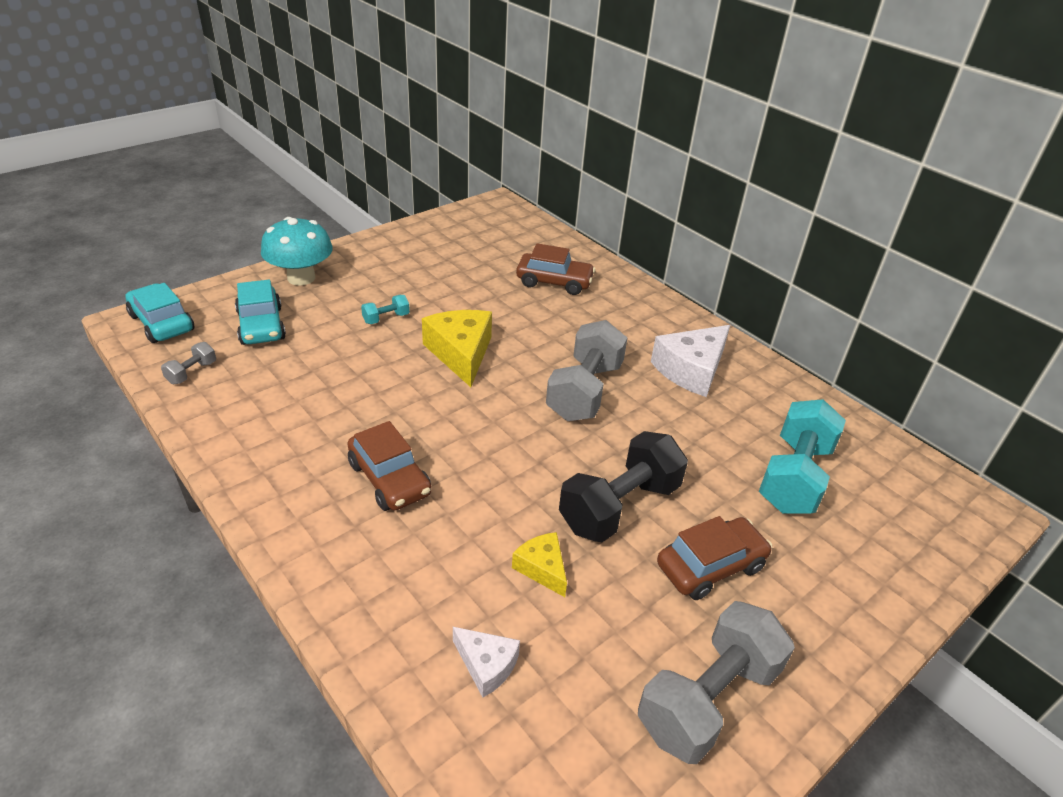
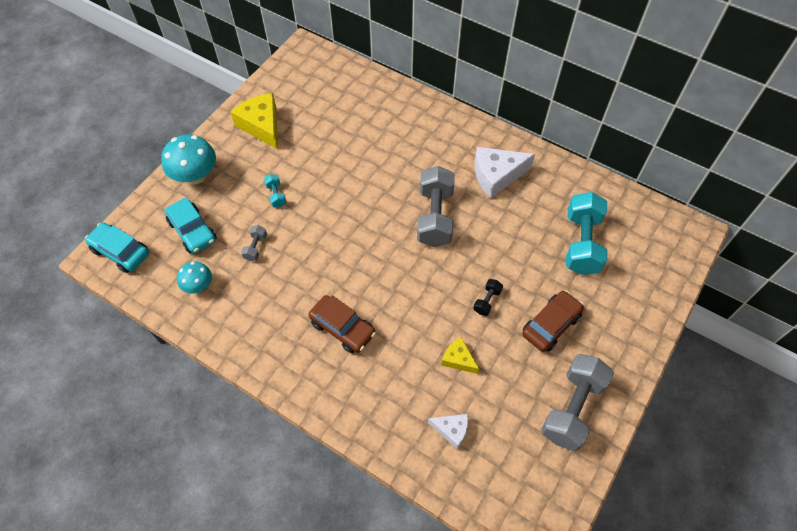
camera: 15 degrees left, 20 degrees up
(192, 372) = (169, 288): grey dumbbell -> grey dumbbell (255, 247)
(229, 380) = (198, 285): none -> turquoise mushroom
(386, 318) = (276, 195): turquoise dumbbell -> turquoise dumbbell turned 60 degrees counterclockwise
(461, 353) = (341, 211): yellow cheese -> yellow cheese (262, 126)
(554, 282) = (378, 121): brown car -> none
(619, 506) = (487, 301): black dumbbell -> black dumbbell, size x0.44
(691, 370) = (496, 175): white cheese -> white cheese turned 45 degrees clockwise

